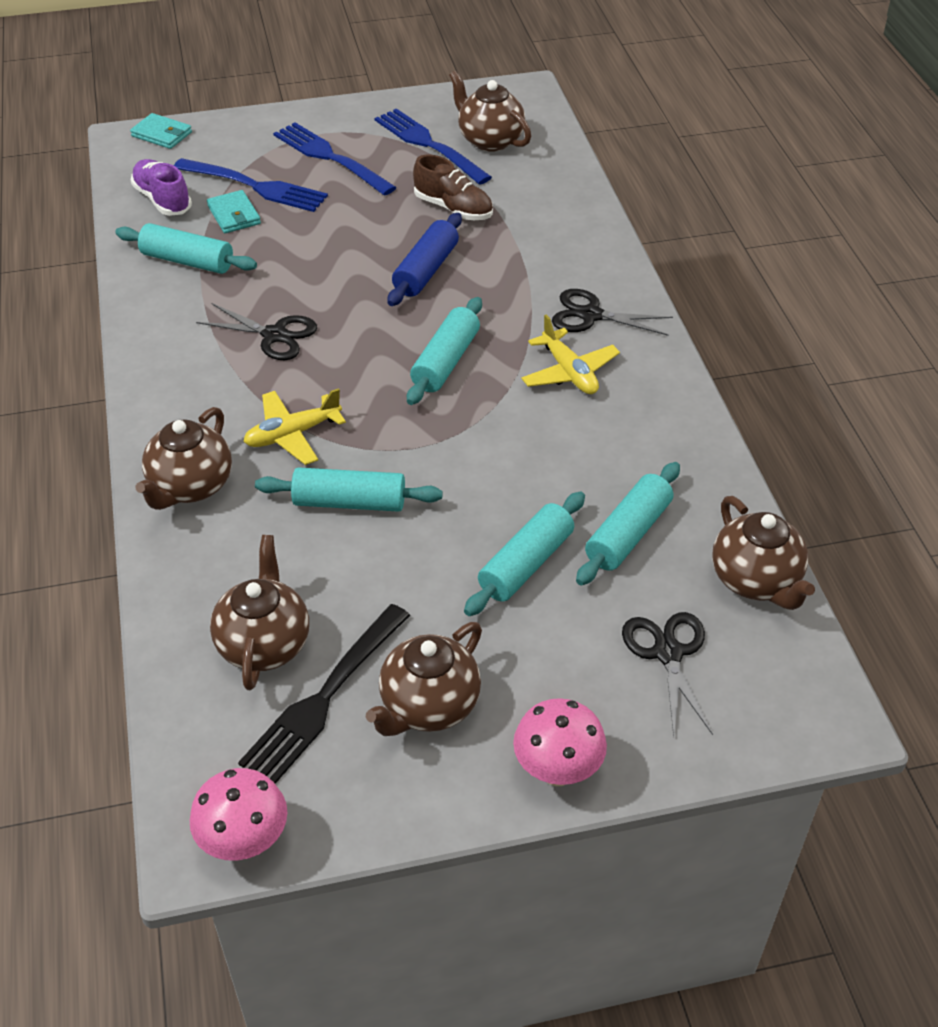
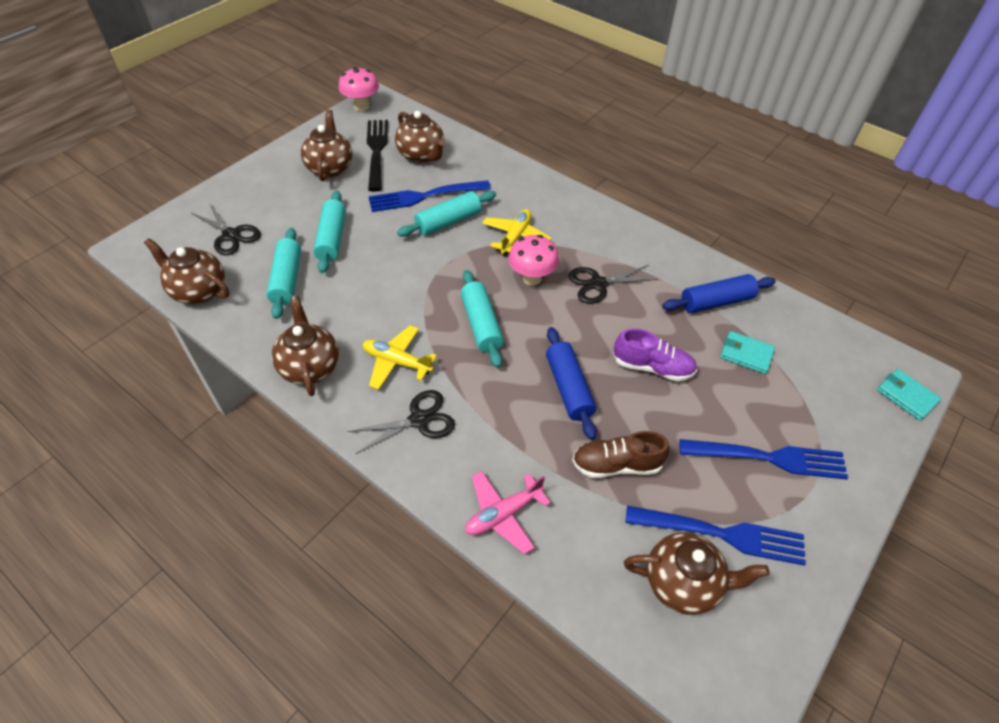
camera: 140 degrees right, 5 degrees up
(162, 134) = (906, 396): turquoise wallet -> turquoise wallet turned 60 degrees clockwise
(162, 200) = (804, 337): purple shoe -> purple shoe (652, 367)
(187, 261) = (716, 302): turquoise rolling pin -> blue rolling pin
(190, 487) = (531, 190): brown teapot -> brown teapot (310, 366)
(254, 186) = (773, 388): blue fork -> blue fork (425, 196)
(557, 770) = (256, 173): pink mushroom -> pink mushroom (532, 278)
(579, 225) = (503, 514): none -> pink plane

